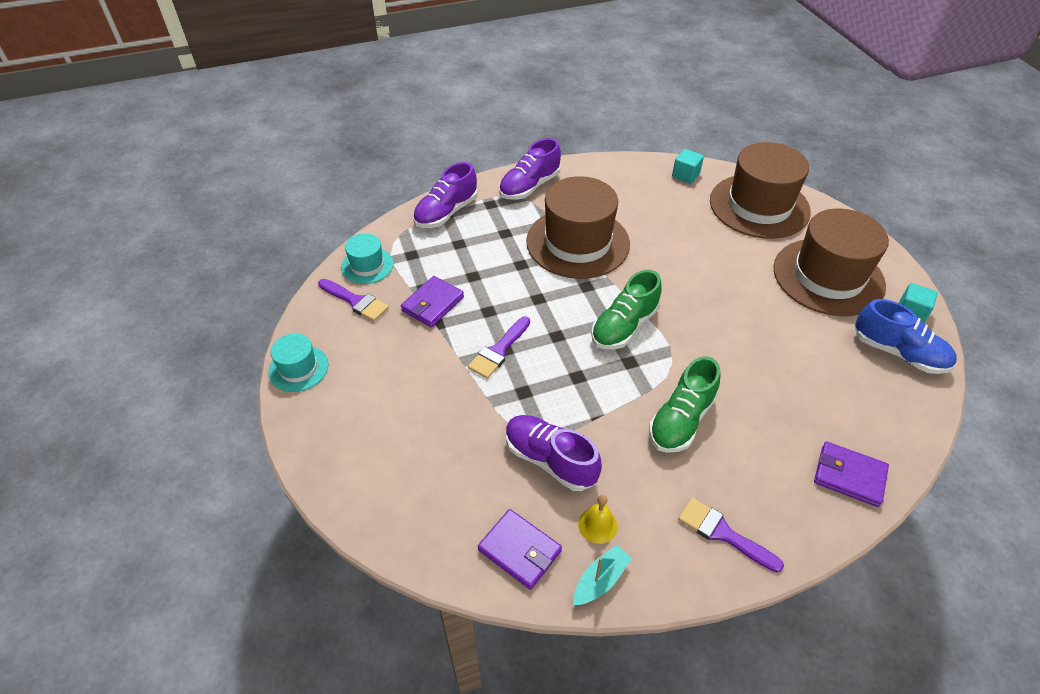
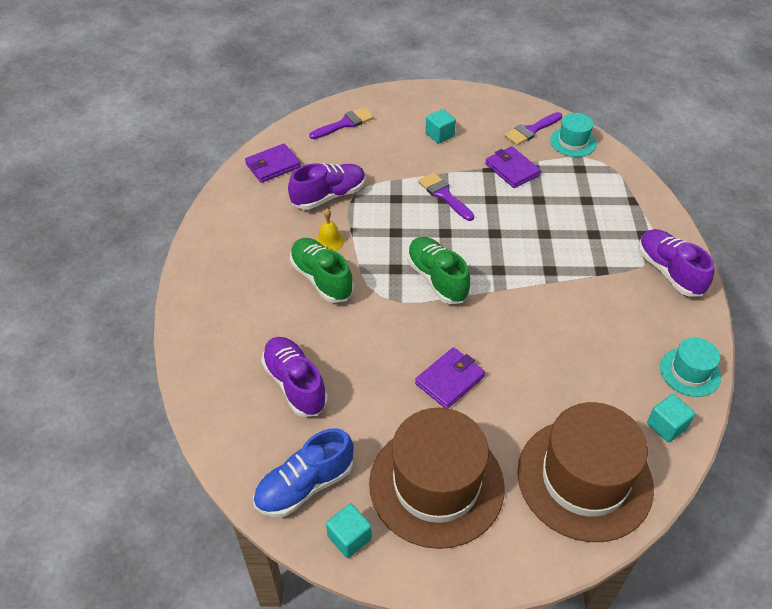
camera: 110 degrees right, 0 degrees up
(298, 368) = (472, 96): turquoise hat -> turquoise hat (689, 372)
(389, 381) = (439, 135): none -> turquoise cube
(446, 212) = (636, 201): purple shoe -> purple shoe (295, 384)
(577, 242) = (563, 282): brown hat -> none
(597, 525) = (266, 204): yellow bell -> yellow bell (329, 241)
(600, 580) = (231, 194): turquoise boat -> none
(722, 533) = (220, 264): purple brush -> purple brush (345, 123)
(849, 476) = (211, 362): purple wallet -> purple wallet (450, 380)

